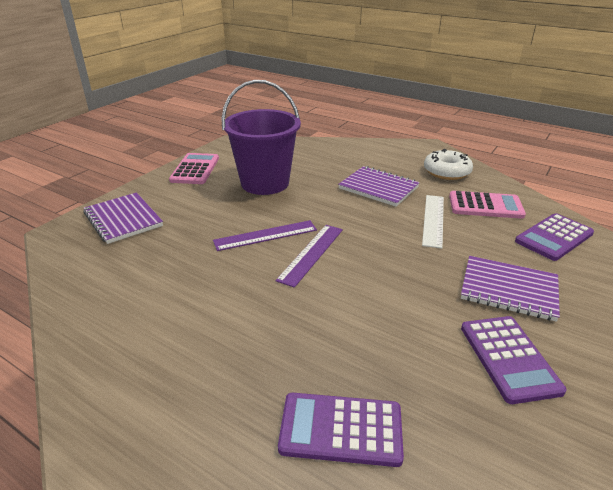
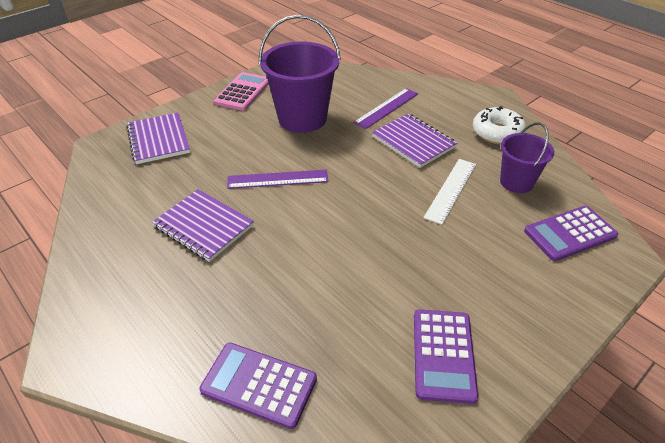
camera: 15 degrees right, 10 degrees up
(311, 254) = (311, 207): purple ruler -> purple ruler (386, 108)
(485, 206) = (516, 182): pink calculator -> purple bucket
(508, 290) = (485, 284): purple notebook -> purple notebook (203, 226)

